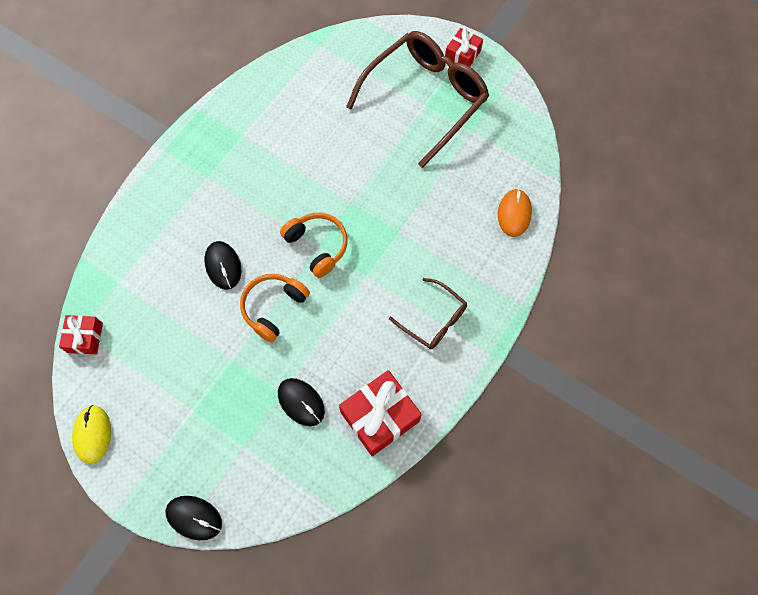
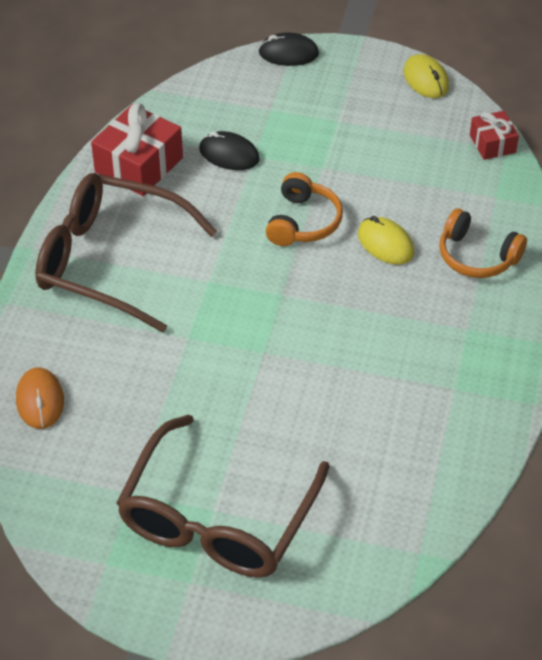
camera: 160 degrees right, 20 degrees down
(223, 266) = (385, 243): black mouse -> yellow mouse
(317, 246) = (283, 294): orange headphones -> orange headphones (477, 256)
(434, 320) = (109, 261): brown glasses -> brown glasses, size x1.98
(462, 55) = (183, 608): red gift -> none

